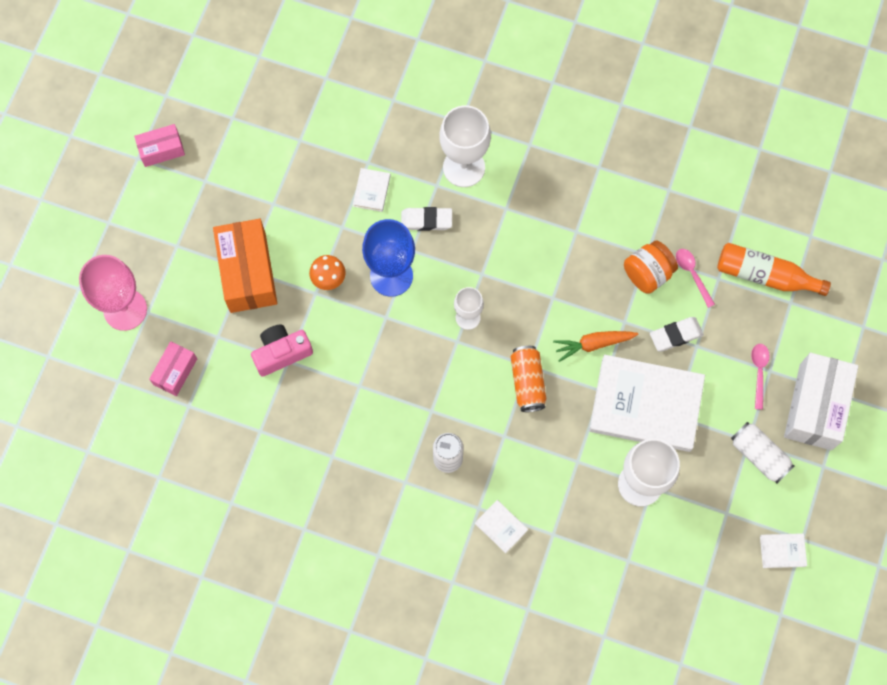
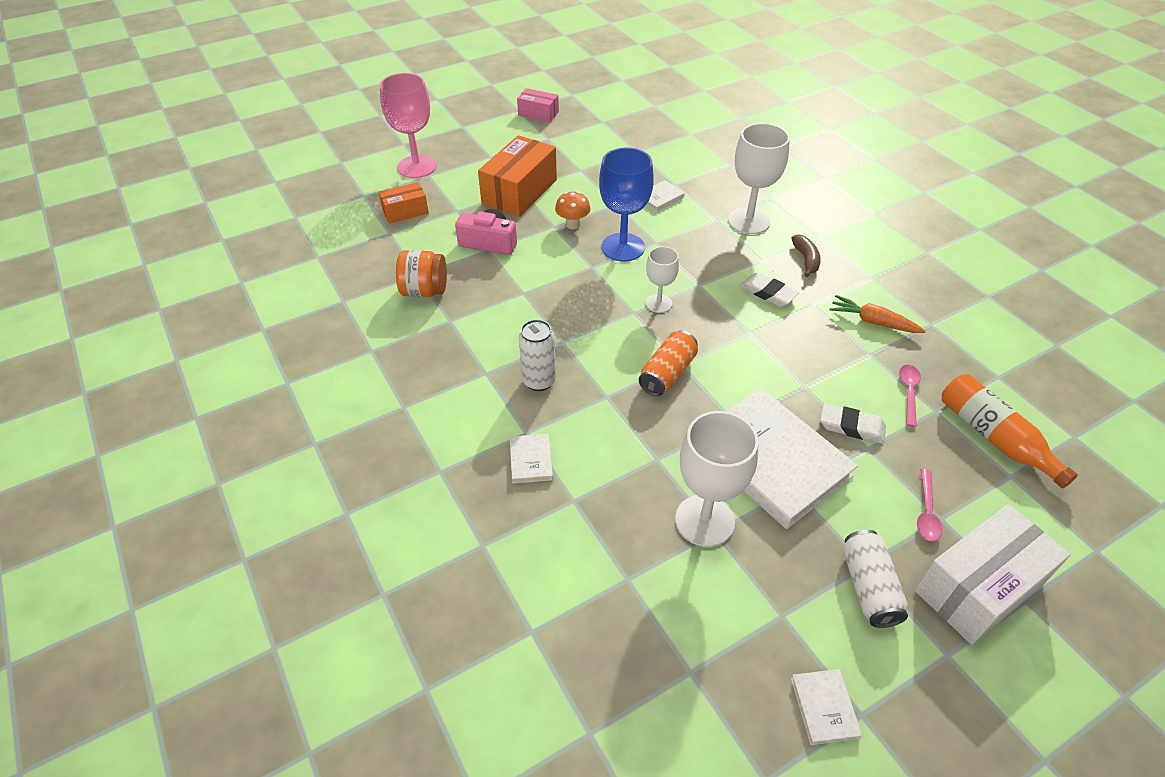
camera: 40 degrees right, 25 degrees down
(175, 371) = (405, 211): pink box -> orange box
(426, 220) = (686, 233): white eraser -> white eraser (768, 293)
(539, 183) = (806, 260): none -> brown banana
(593, 344) = (758, 384): orange carrot -> orange carrot (873, 322)
(647, 273) = (860, 367): orange jar -> orange jar (424, 291)
(759, 372) = (926, 512): pink spoon -> pink spoon turned 150 degrees clockwise
(782, 551) = (824, 707): white book -> white book turned 45 degrees clockwise

